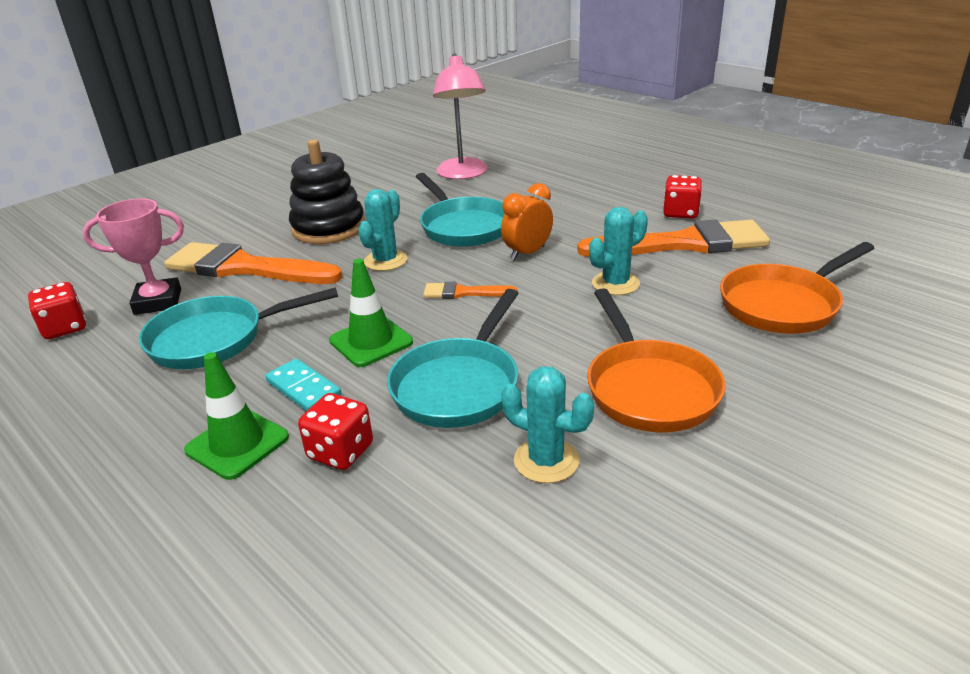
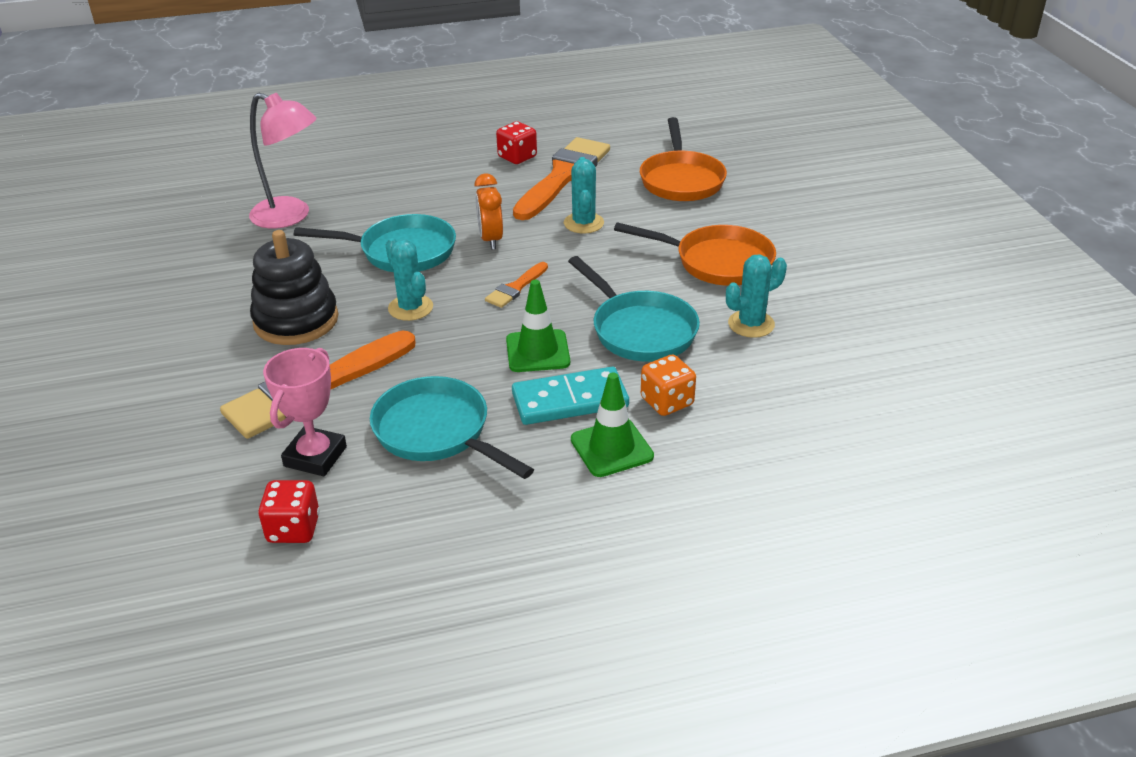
camera: 60 degrees left, 5 degrees up
(215, 339) = (437, 432): turquoise pan -> turquoise pan turned 120 degrees clockwise
(303, 389) = (570, 400): turquoise domino -> turquoise domino, size x1.55
(340, 451) = (667, 402): red dice -> orange dice

